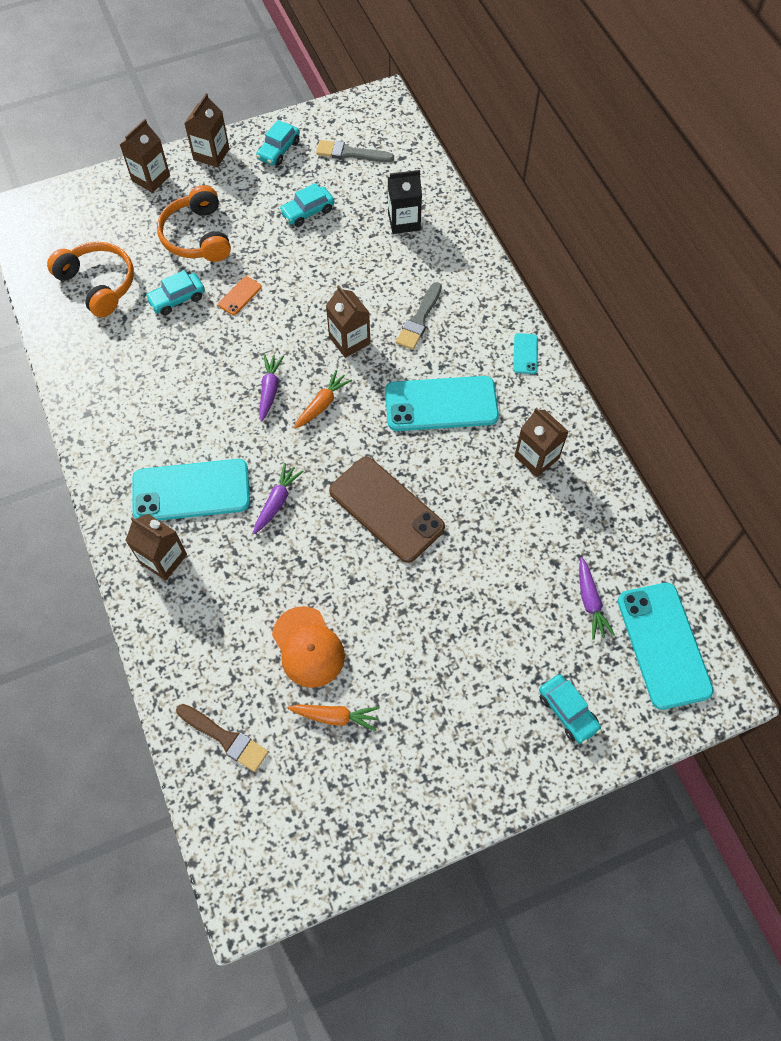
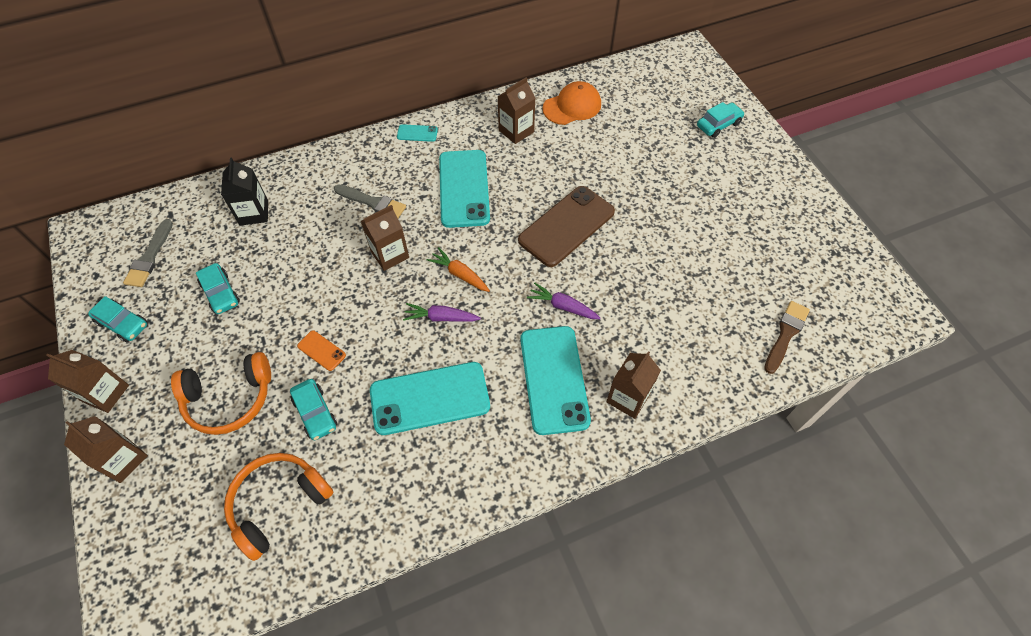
camera: 90 degrees left, 5 degrees down
(308, 647) = (697, 278): orange cap -> orange cap (572, 106)
(335, 717) = (751, 258): orange carrot -> none
(590, 602) = (635, 108): purple carrot -> none
(663, 645) = (662, 75): turquoise phone -> turquoise phone (430, 398)

